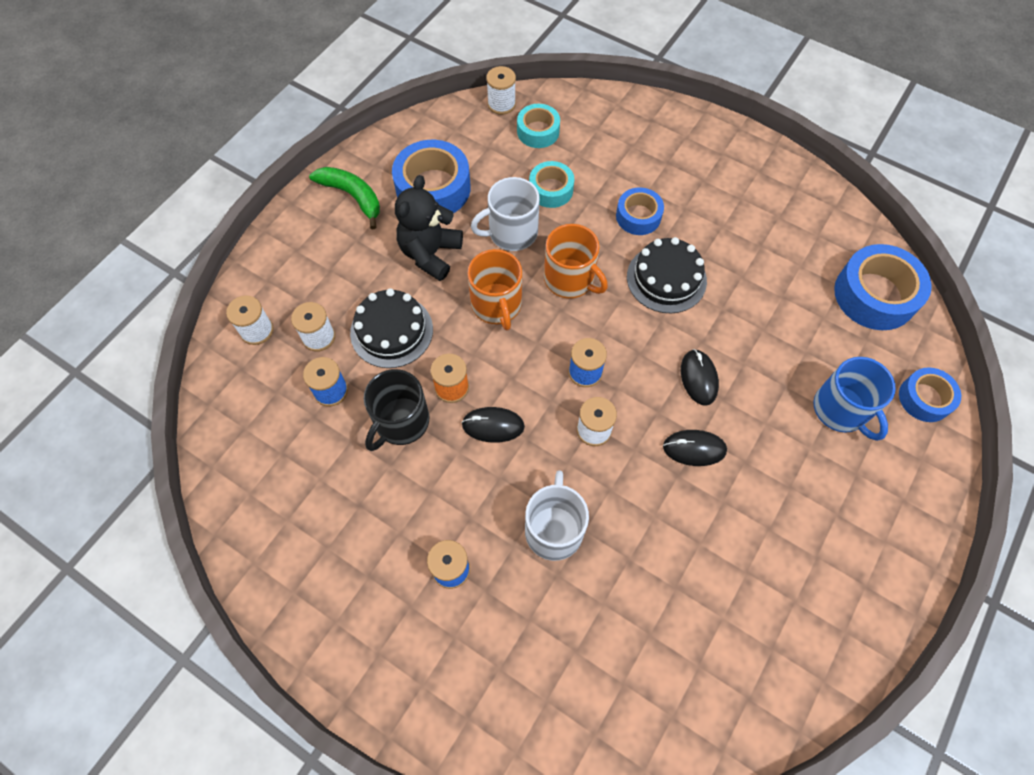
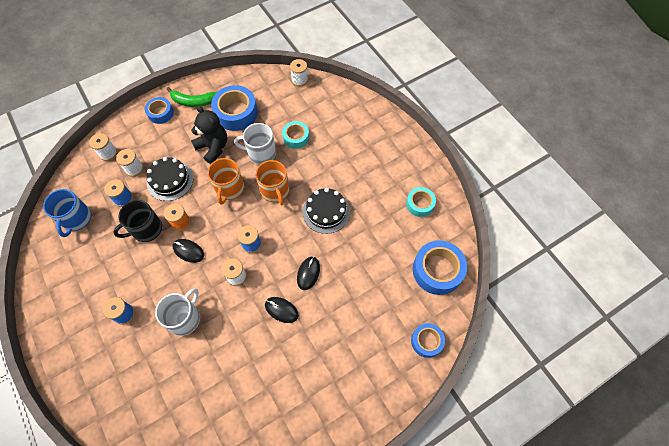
camera: 25 degrees right, 0 degrees up
(352, 196) = (194, 101): green banana -> green banana turned 120 degrees clockwise
(430, 253) = (213, 147): black teddy bear -> black teddy bear turned 90 degrees clockwise
(538, 131) = (309, 102): turquoise tape -> turquoise tape (420, 204)
(638, 216) = (333, 171): blue tape -> blue tape (160, 113)
(841, 410) = (374, 326): blue mug -> blue mug (76, 219)

